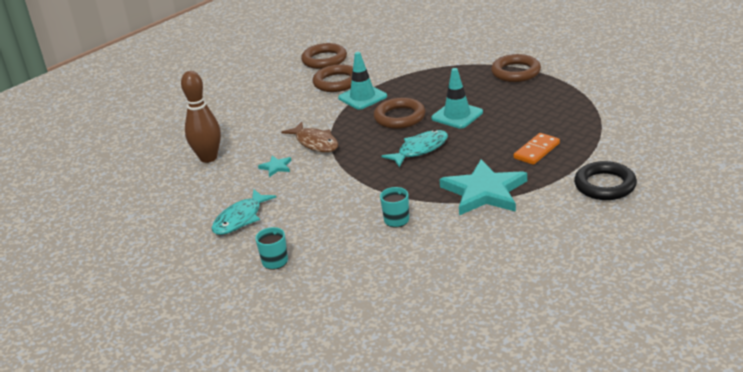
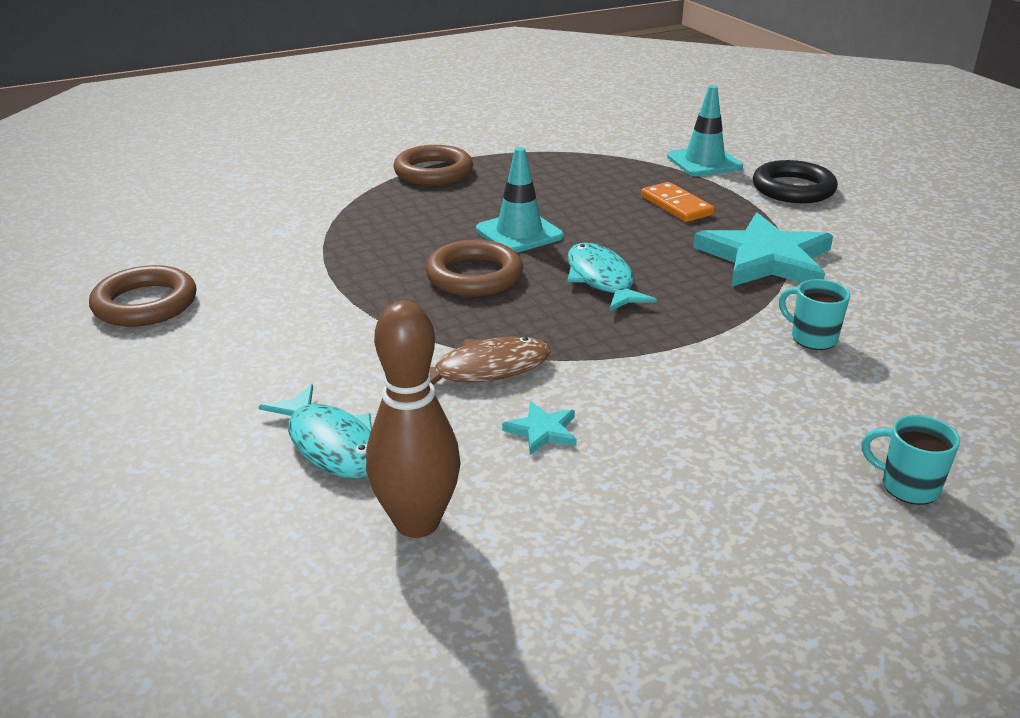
camera: 75 degrees left, 0 degrees up
(240, 219) = (727, 510): turquoise fish -> turquoise fish (331, 445)
(337, 82) = (263, 308): brown ring -> none
(362, 97) = (359, 294): turquoise traffic cone -> turquoise traffic cone (704, 162)

